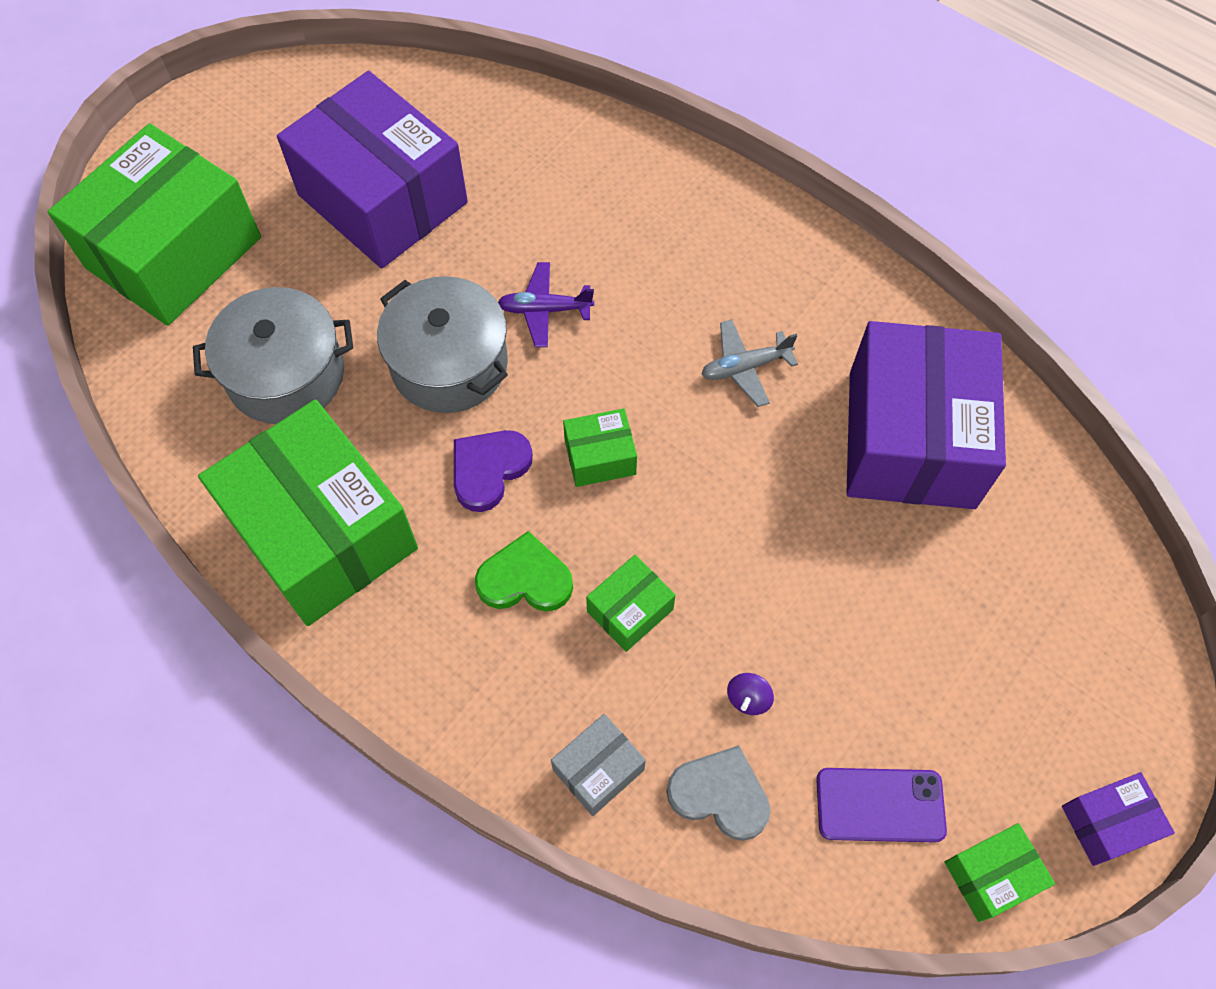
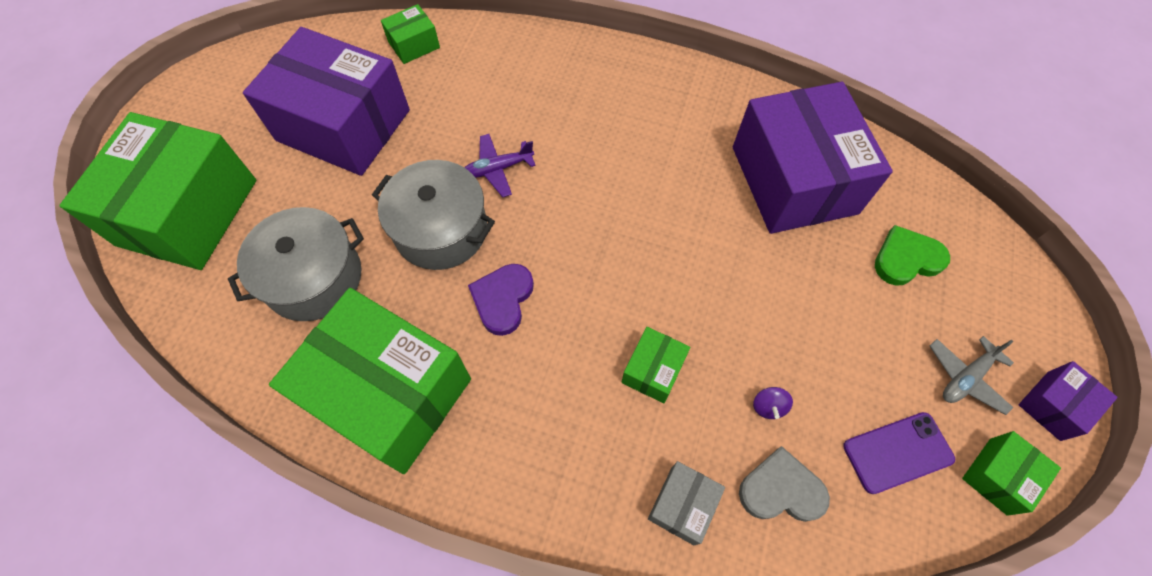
camera: 20 degrees left, 0 degrees up
(525, 579) = (564, 374): green heart -> green heart (906, 259)
(600, 457) = (582, 263): green box -> green box (414, 45)
(745, 367) = (659, 166): grey plane -> grey plane (965, 377)

